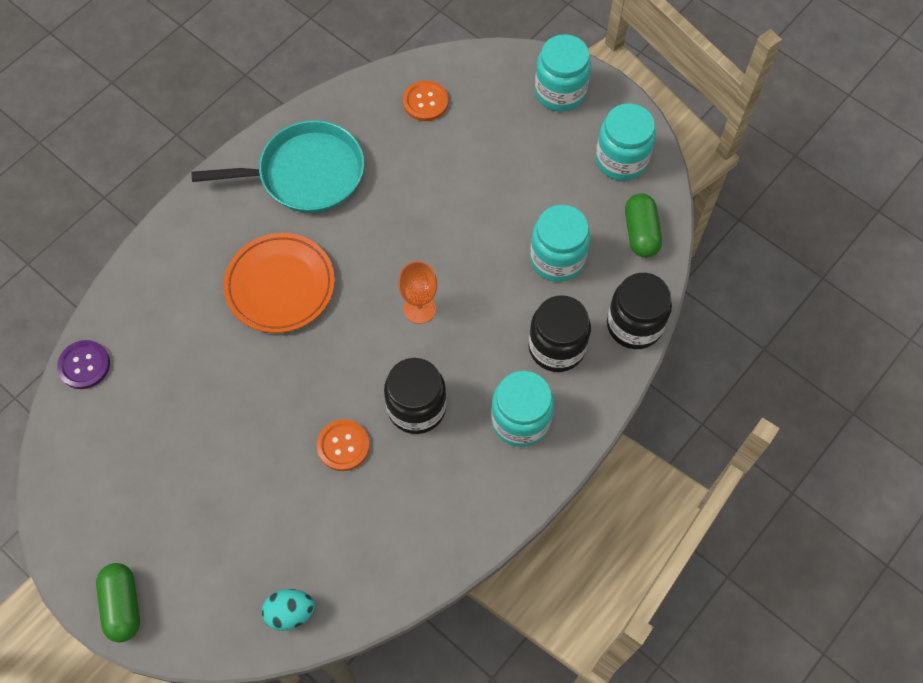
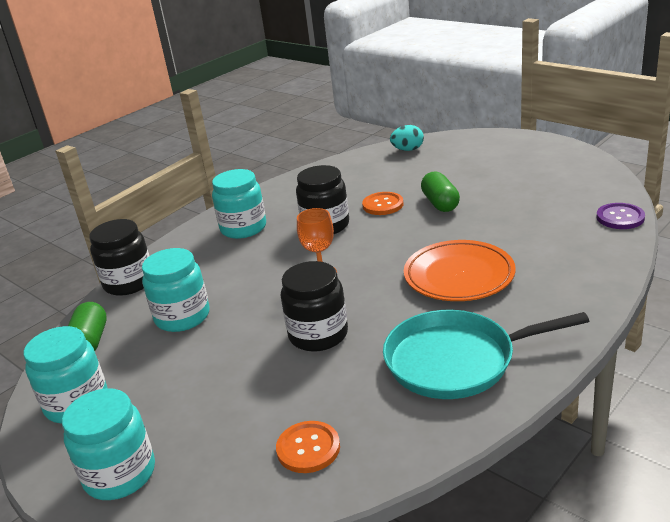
camera: 175 degrees left, 35 degrees down
(123, 605) = (518, 140): green capsule -> green capsule (440, 203)
(556, 347) = (202, 265): black jar -> black jar (318, 335)

